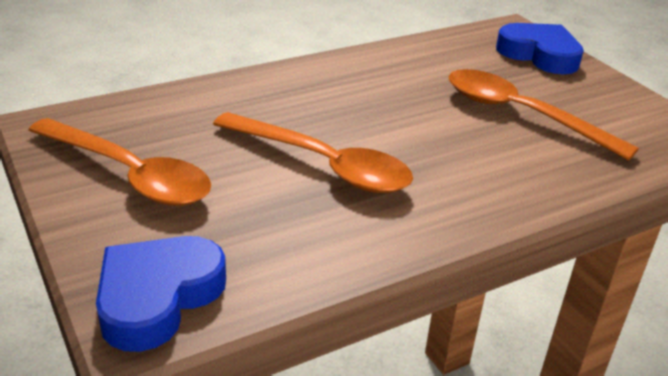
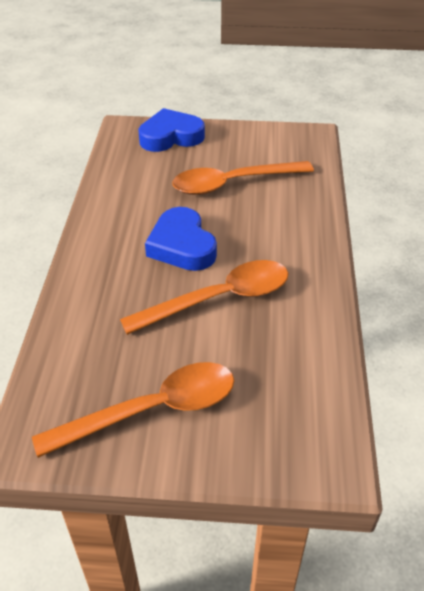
camera: 55 degrees left, 10 degrees up
(157, 297) = (309, 442): blue heart -> blue heart (182, 245)

